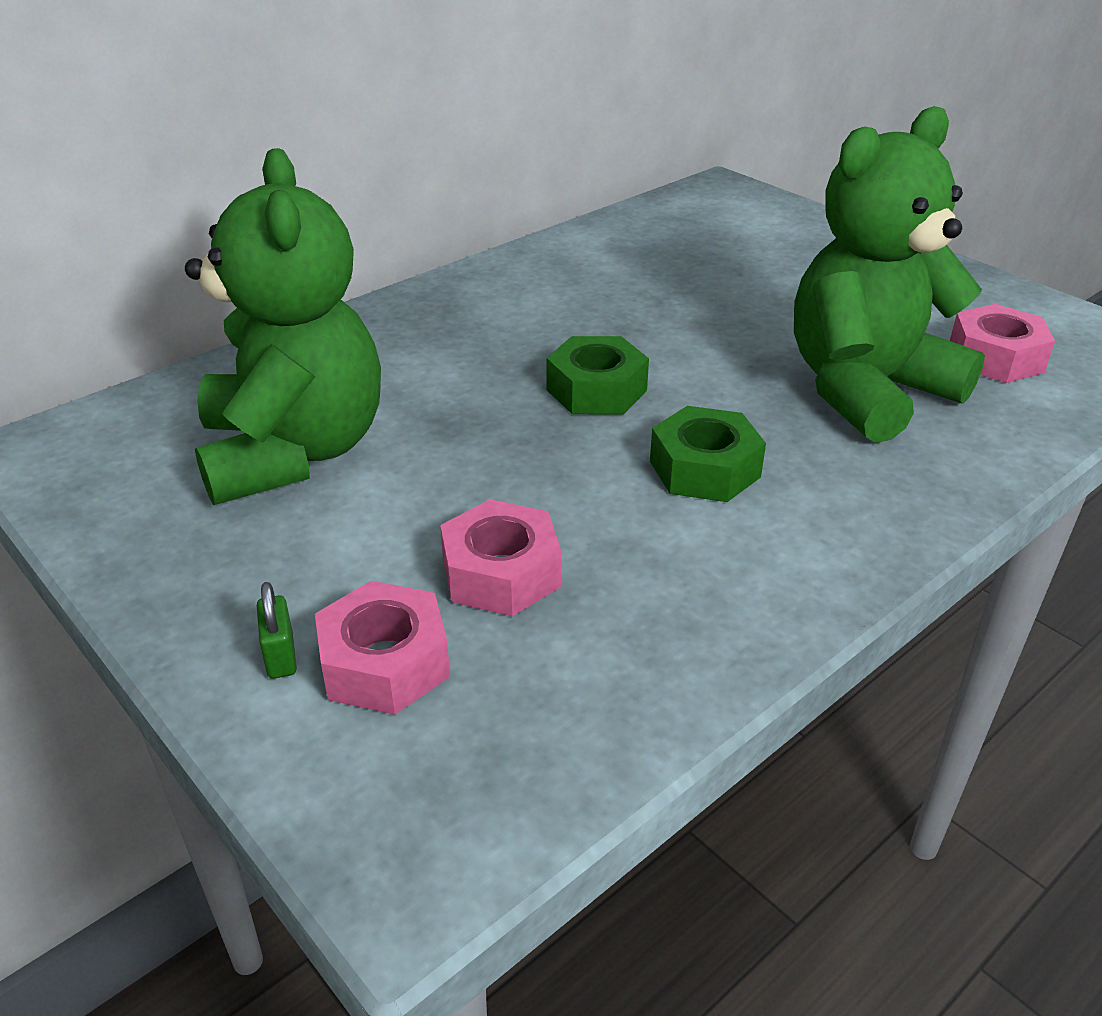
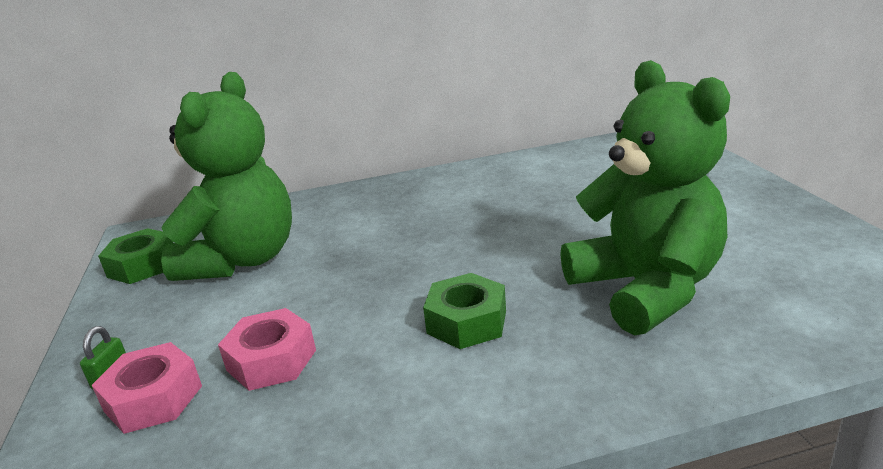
camera: 30 degrees right, 10 degrees down
(596, 390) = (447, 254): green nut -> green nut (142, 265)
(866, 390) = (645, 289): green teddy bear -> green teddy bear turned 75 degrees clockwise
(995, 358) = (785, 284): pink nut -> none

